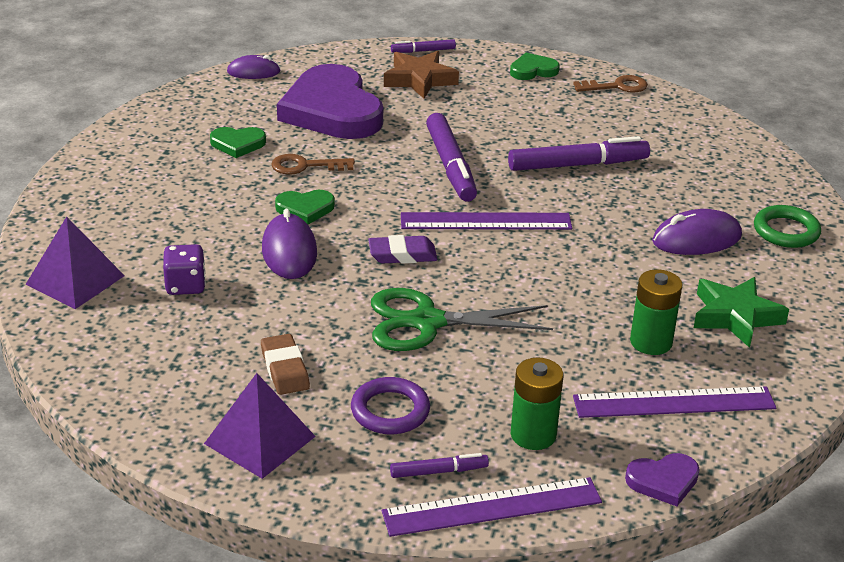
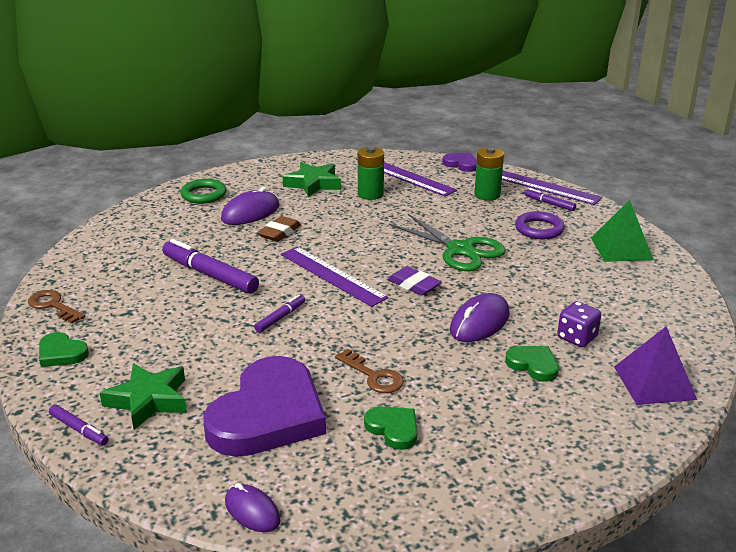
camera: 130 degrees left, 5 degrees down
(260, 440) = (621, 248): purple pyramid -> green pyramid
(285, 369) = (570, 267): brown eraser -> brown eraser (279, 232)
(305, 209) = (426, 344): green heart -> green heart (533, 365)
(419, 80) = (148, 400): brown star -> green star
(450, 166) = (280, 318): purple marker -> purple marker, size x0.52
(696, 239) = (250, 213): purple mouse -> purple mouse turned 75 degrees counterclockwise

